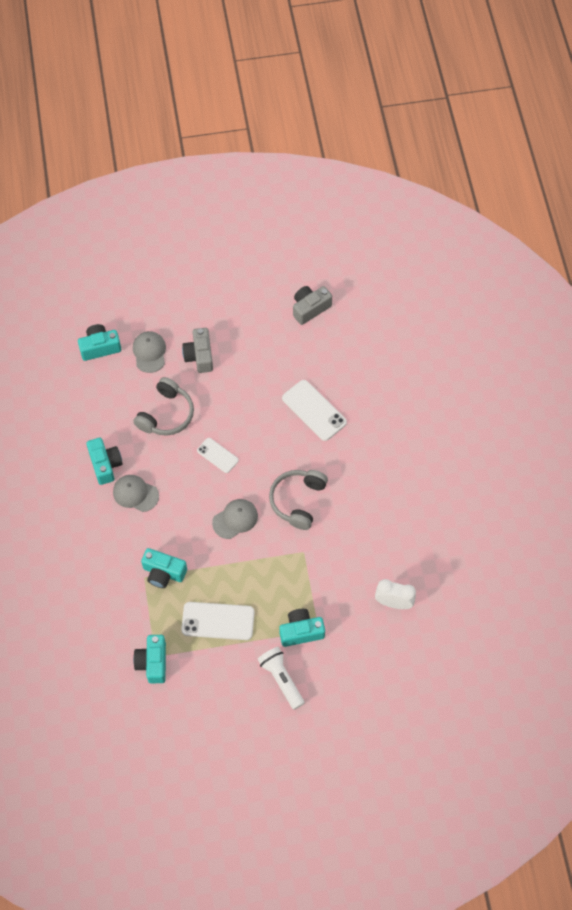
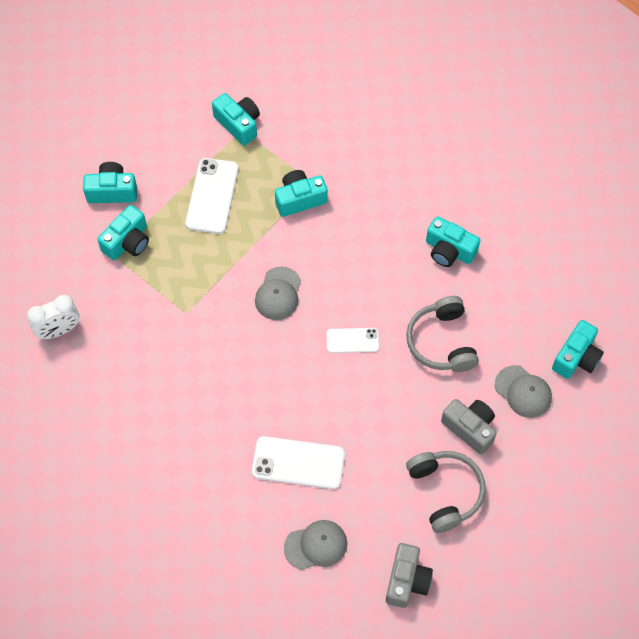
camera: 140 degrees right, 0 degrees up
(135, 494) = (394, 246): grey cap -> grey cap (316, 545)
(218, 621) = (212, 196): white phone -> white phone turned 45 degrees counterclockwise
(281, 679) = (112, 191): white flashlight -> turquoise camera
(298, 501) = (233, 356): grey headphones -> grey headphones (445, 492)

